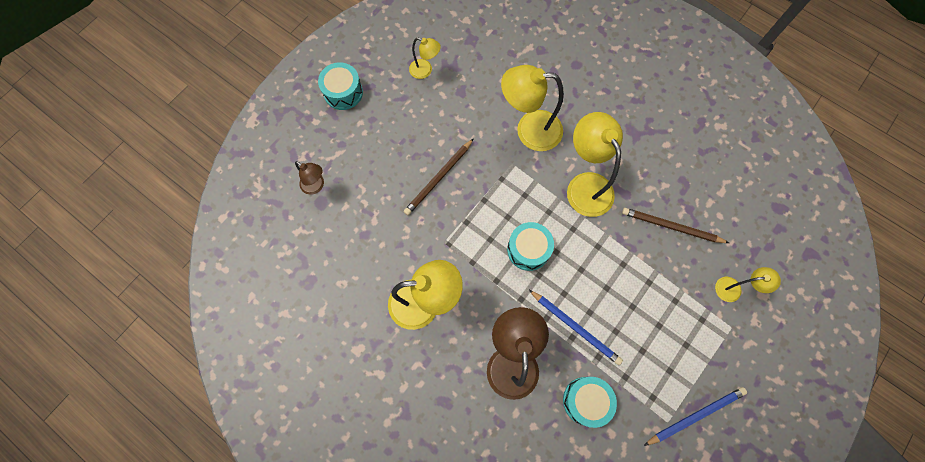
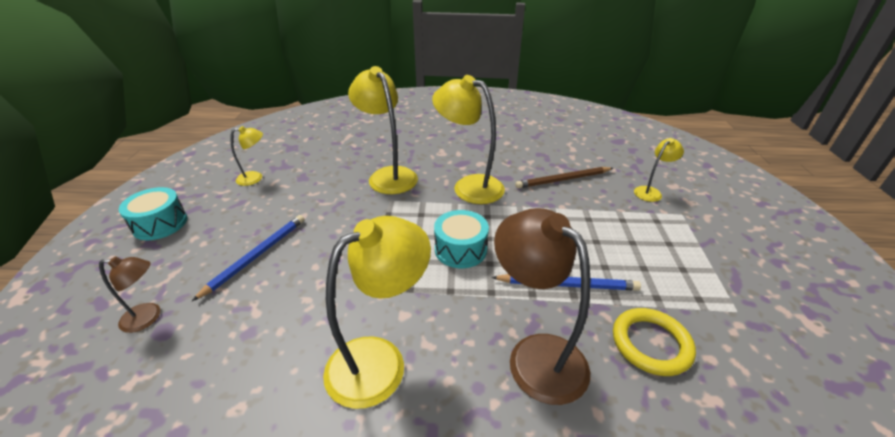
camera: 35 degrees left, 35 degrees down
(438, 178) = (319, 241): brown pencil -> none
(529, 130) = (388, 175): yellow lamp -> yellow lamp turned 90 degrees clockwise
(586, 401) = (651, 344): turquoise drum -> yellow ring
(695, 415) = (747, 290): blue pencil -> blue pencil (256, 256)

